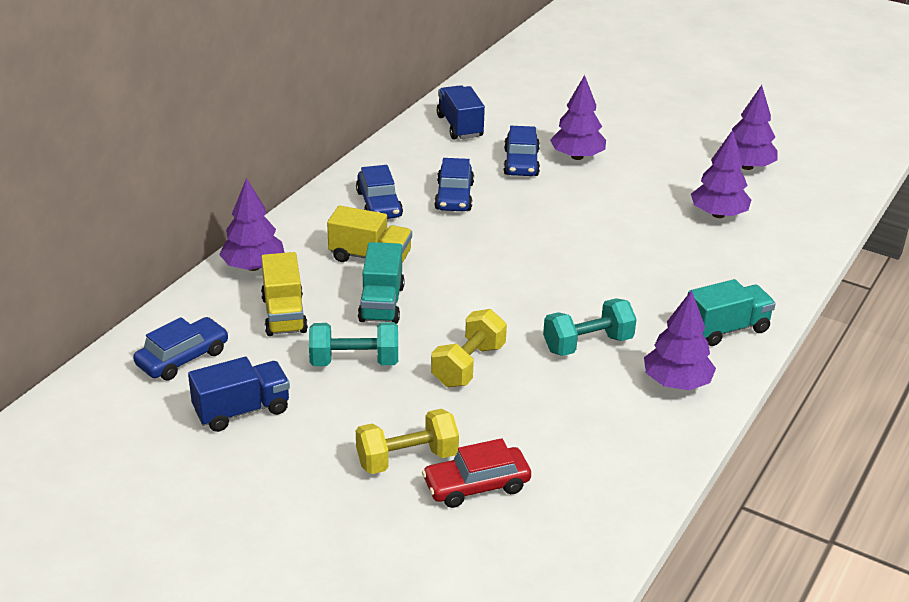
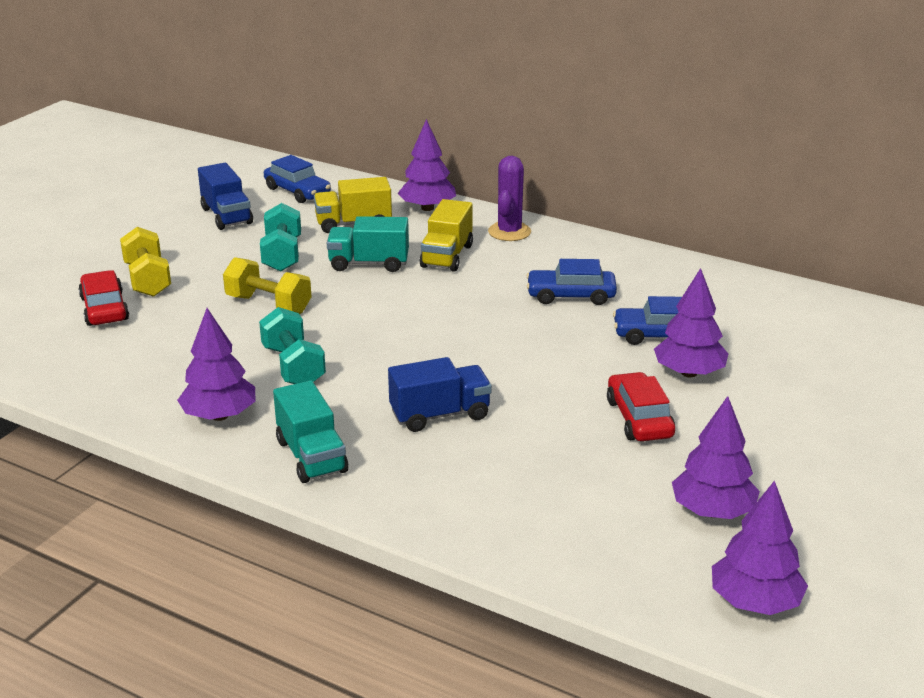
camera: 90 degrees right, 5 degrees down
(321, 220) = (509, 232): none -> purple cactus
(379, 204) = (545, 257): blue car -> none
(460, 126) = (733, 297): blue truck -> blue truck (440, 415)
(643, 182) = (639, 418): none -> red car
(718, 214) = (569, 473): purple tree -> purple tree (755, 602)

